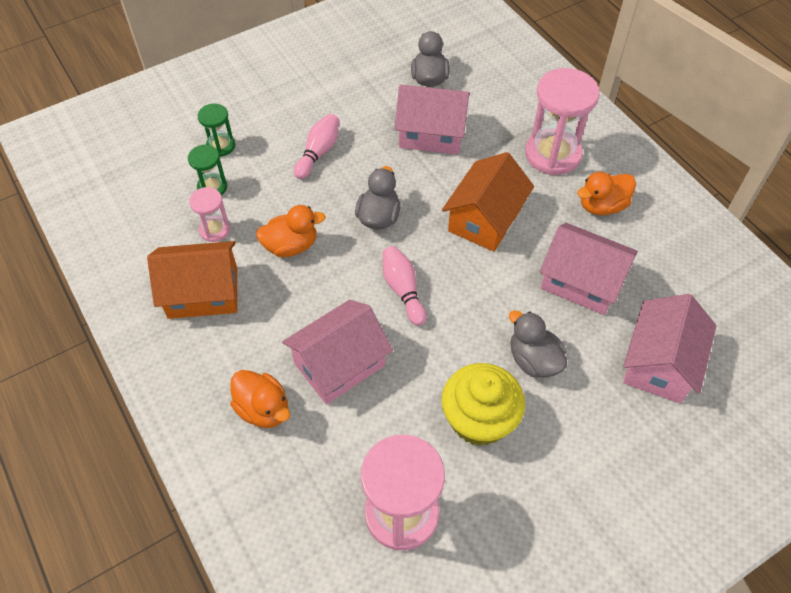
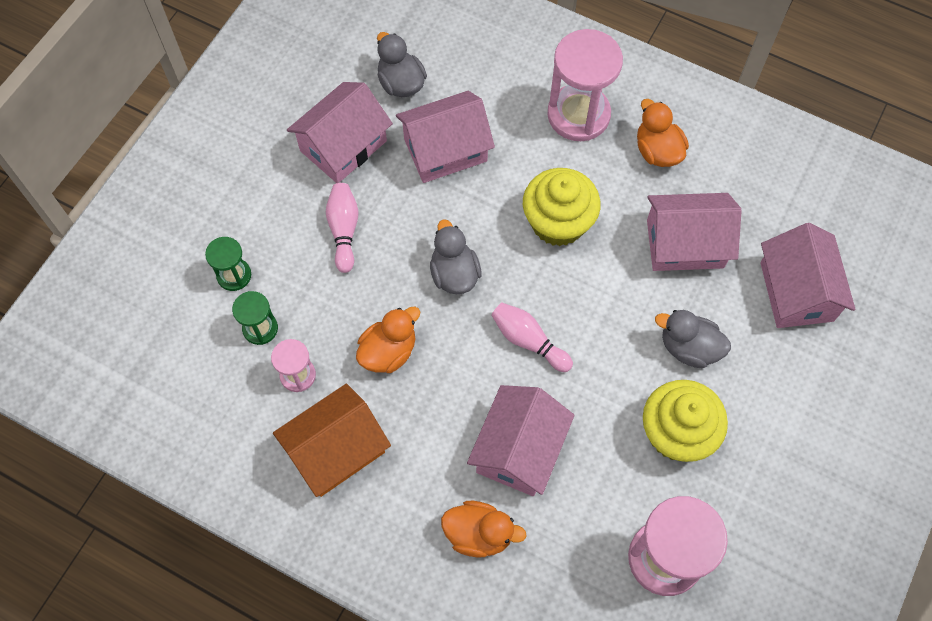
camera: 30 degrees left, 10 degrees up
(358, 100) = (343, 146): none -> pink house
(485, 219) = (558, 222): orange house -> yellow cupcake
(602, 206) = (657, 151): orange duck -> orange duck turned 120 degrees clockwise

